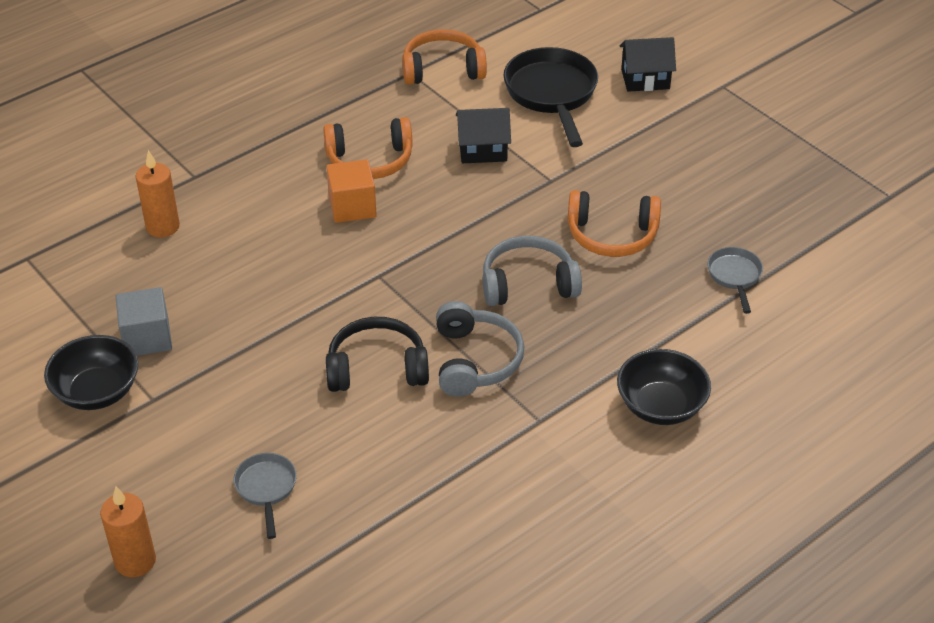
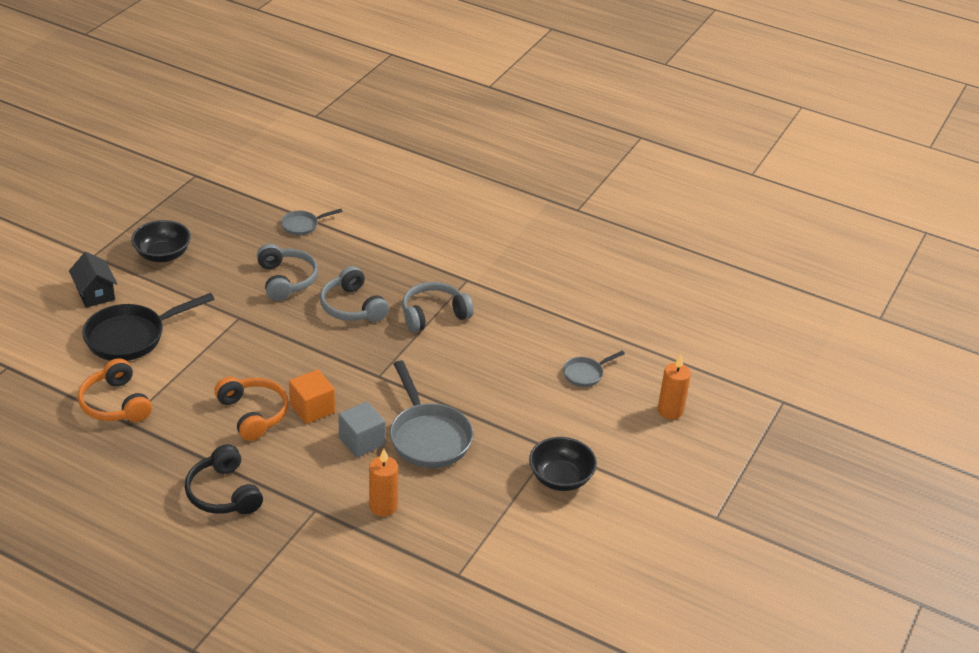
camera: 115 degrees left, 5 degrees down
(147, 338) = (499, 471): grey cube -> grey cube (362, 441)
(245, 291) = (428, 437): none -> grey pan
(377, 368) = (464, 354): black headphones -> black headphones (223, 493)
(483, 150) = (216, 358): black house -> none
(612, 235) = (286, 280): orange headphones -> grey headphones
(660, 406) = (429, 238): black bowl -> black bowl (163, 255)

